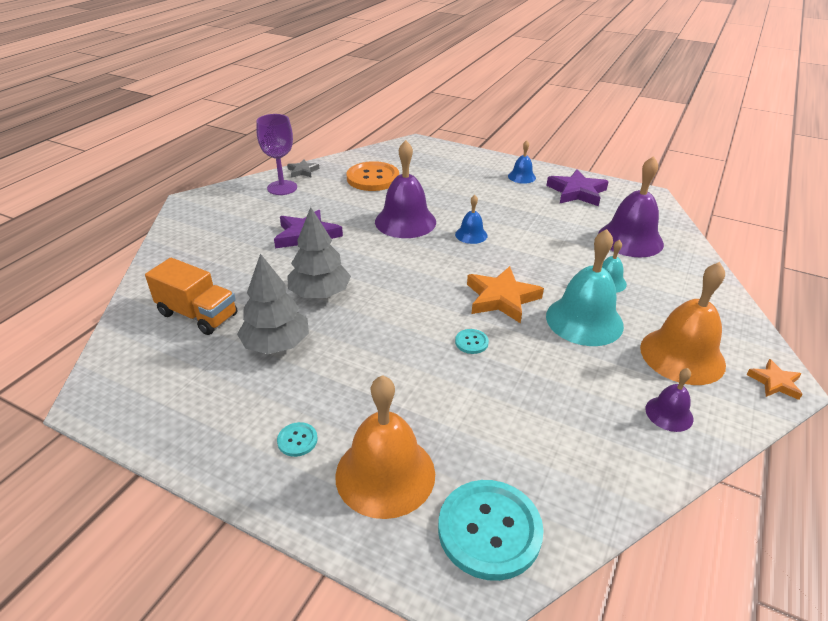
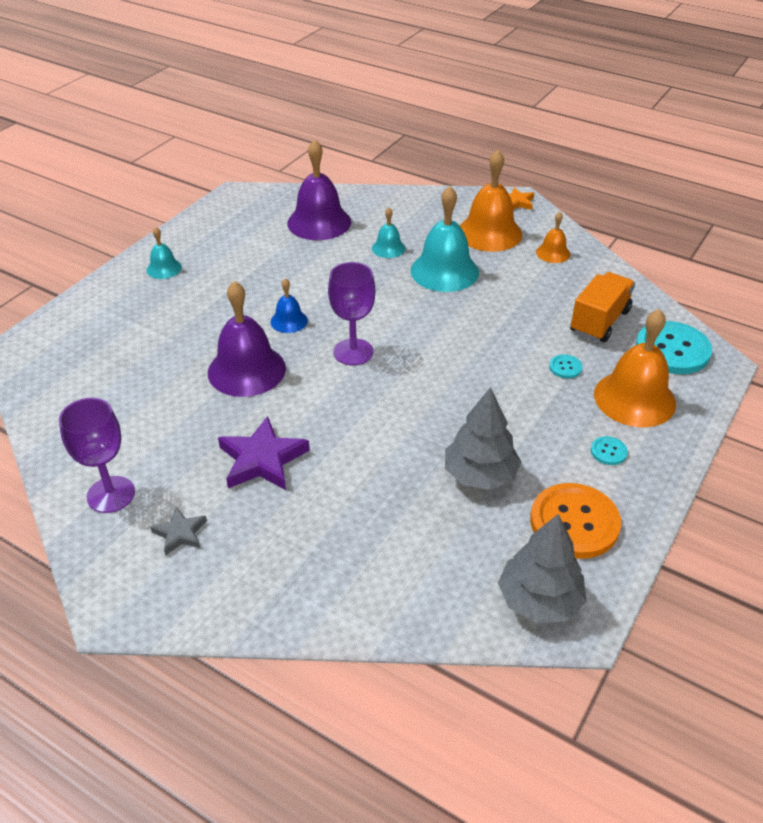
camera: 85 degrees left, 5 degrees up
(198, 315) = (426, 552): orange truck -> orange truck (599, 321)
(303, 171) = (61, 473): grey star -> grey star (180, 533)
(320, 293) = (391, 443): grey tree -> grey tree (539, 600)
(373, 178) = (117, 396): orange button -> orange button (574, 522)
(436, 269) = (353, 352): none -> purple goblet
(471, 342) = (475, 338): turquoise button -> turquoise button (565, 367)
(501, 298) = (409, 313): orange star -> none
(521, 177) = (164, 268): blue bell -> turquoise bell
(576, 192) = (215, 236): purple star -> none
(669, 413) = (553, 253): purple bell -> orange bell

